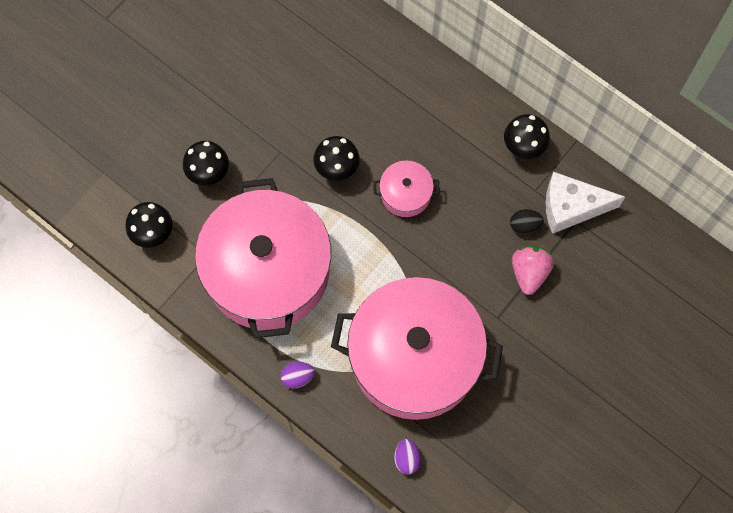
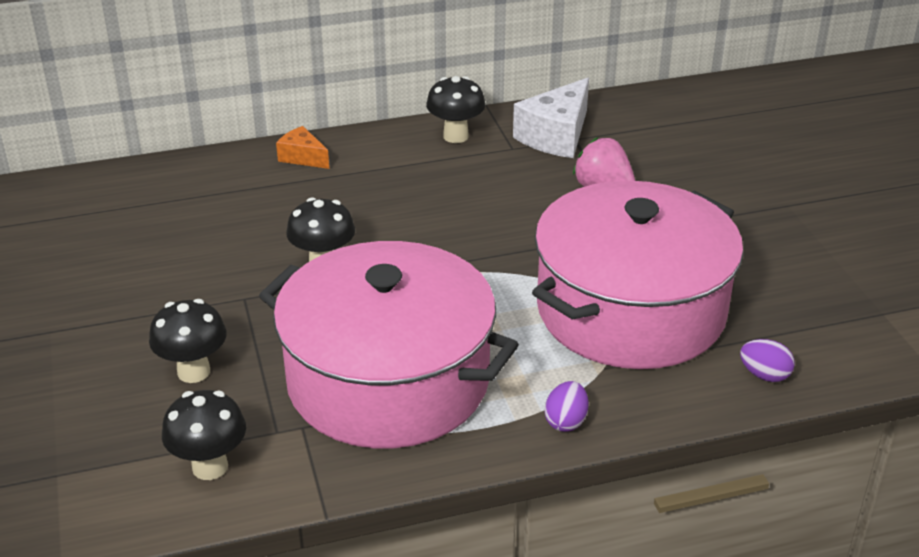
camera: 55 degrees left, 35 degrees down
(405, 194) = (415, 230): pink pot -> none
(431, 78) = (302, 157): none -> orange cheese
(524, 225) = (545, 170): black egg -> none

